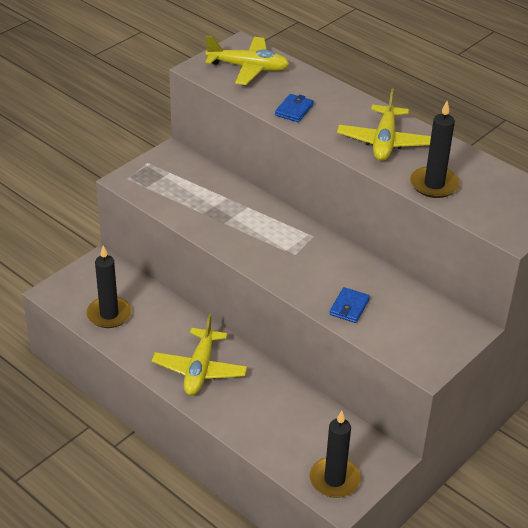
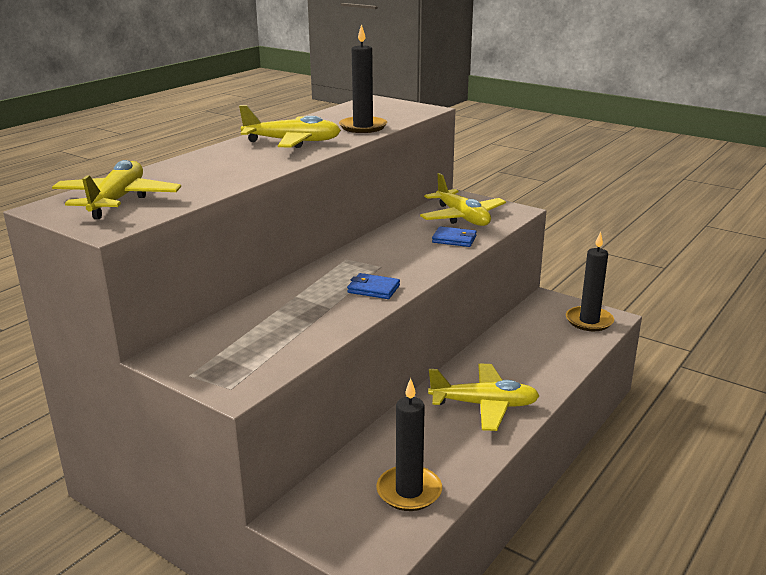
camera: 95 degrees left, 15 degrees down
(294, 110) = (228, 175): blue wallet -> blue wallet (373, 289)
(407, 322) = (462, 217): none -> yellow plane

